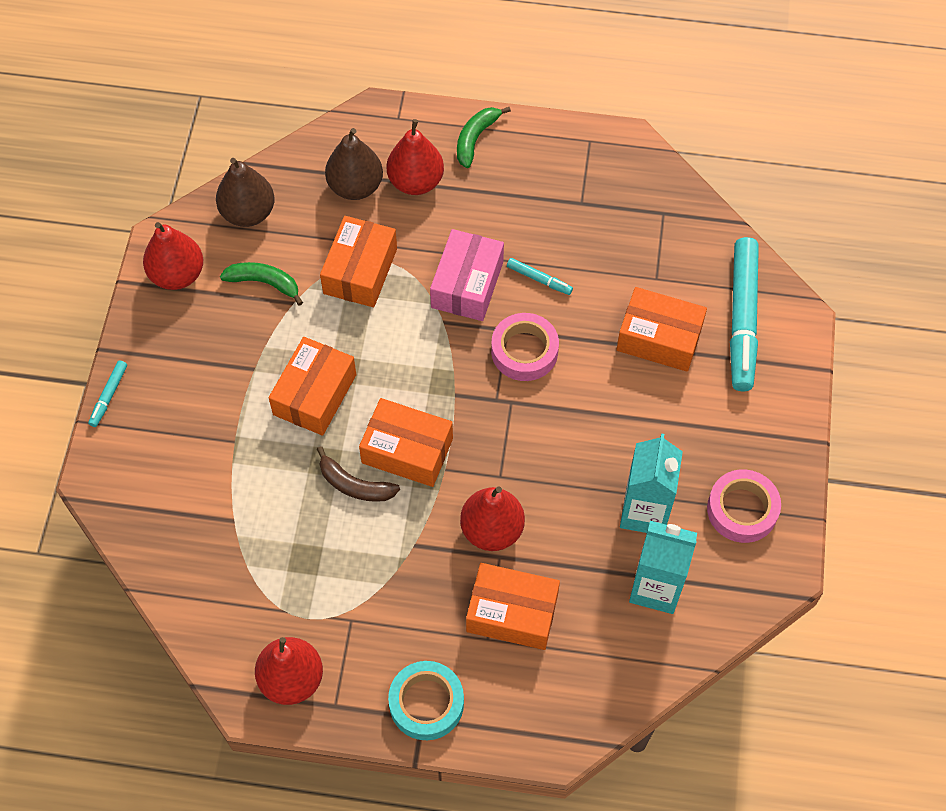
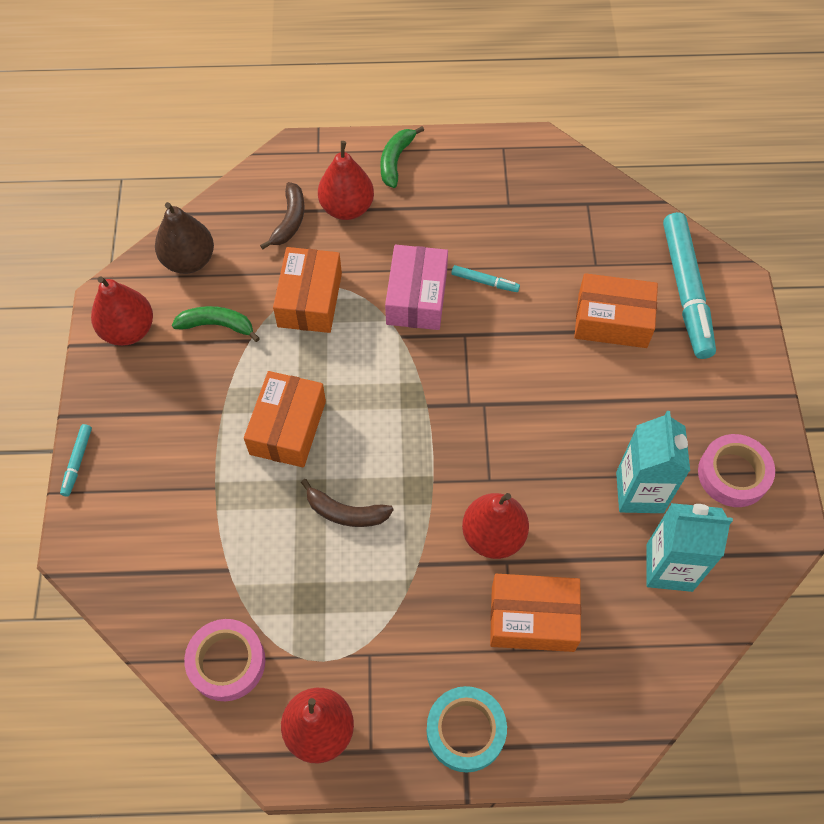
camera: 10 degrees left, 0 degrees up
(355, 187) = (289, 221): brown pear -> brown banana
(407, 450) = (391, 469): orange box -> none
(524, 351) = (486, 353): pink tape -> pink tape (227, 662)

